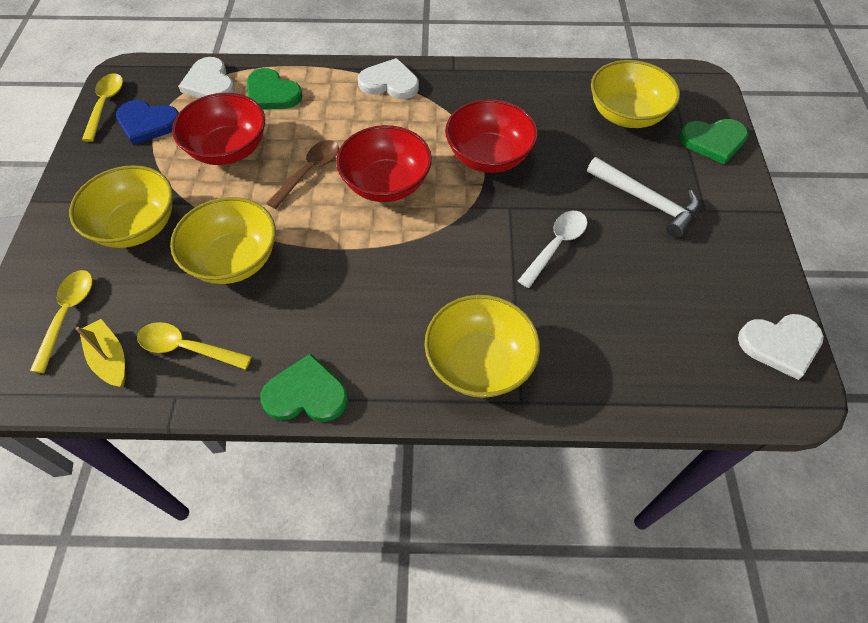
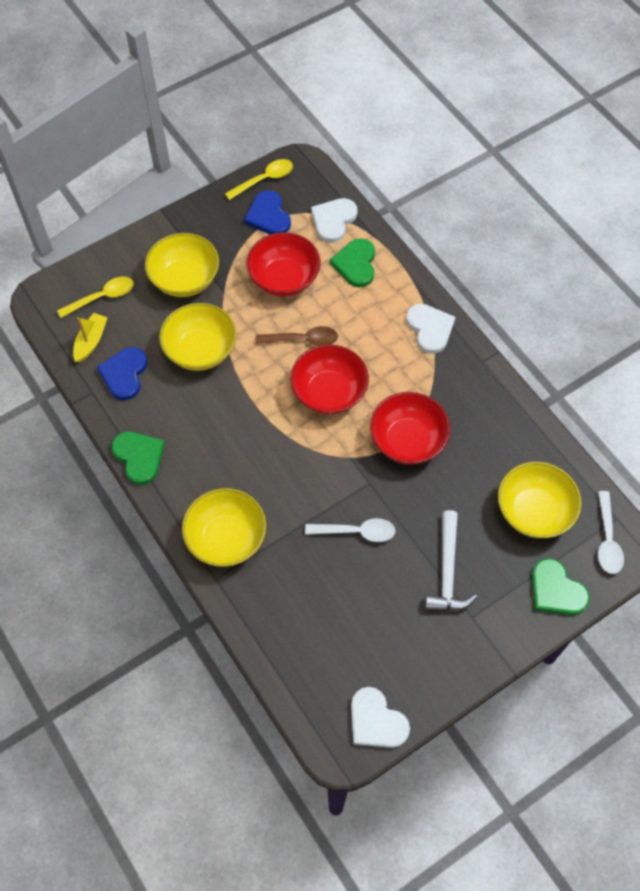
camera: 55 degrees right, 5 degrees up
(187, 348) = (124, 374): yellow spoon -> blue heart
(685, 87) = (607, 539): none -> white spoon

